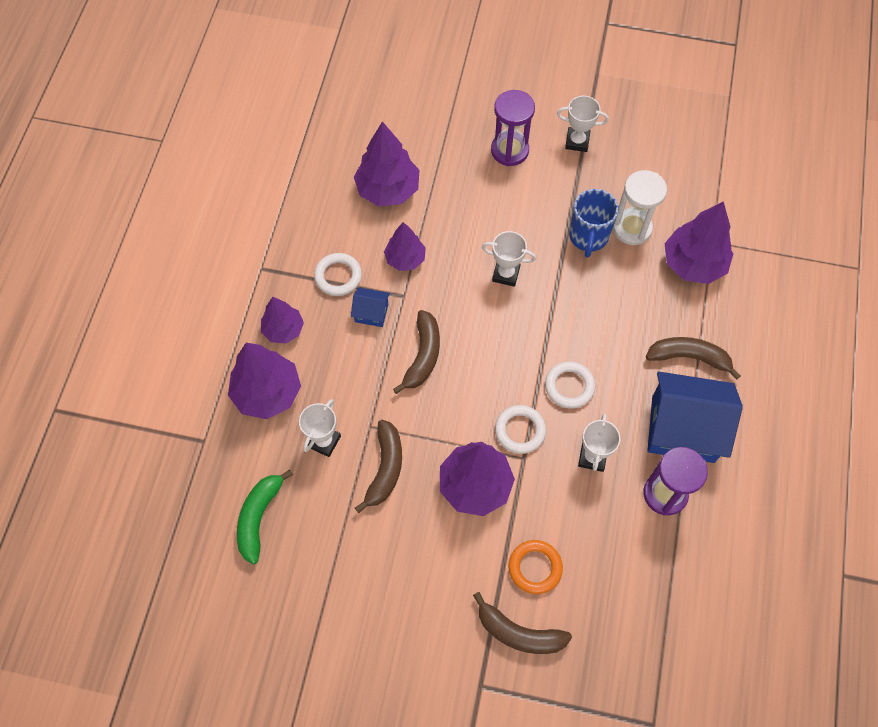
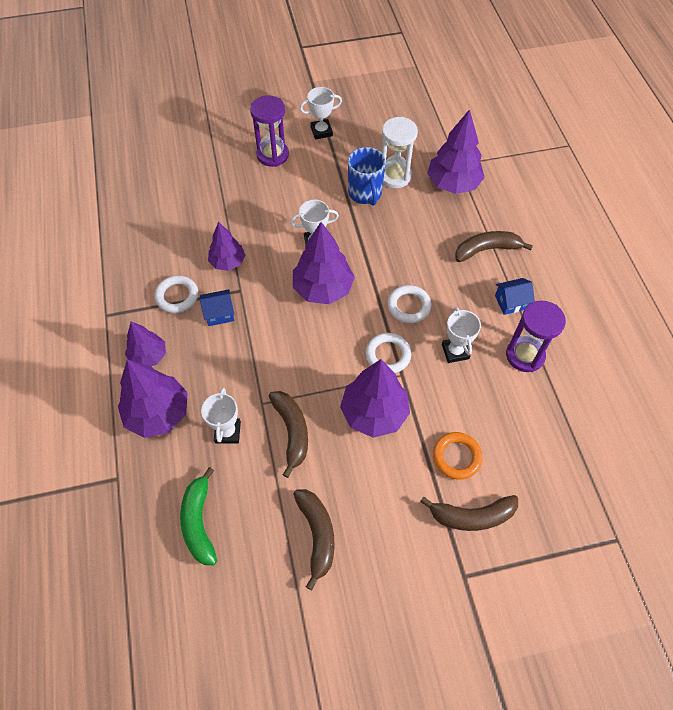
camera: 25 degrees left, 5 degrees down
(388, 190) = (188, 216): purple tree -> purple tree (323, 289)
(423, 356) = (279, 330): brown banana -> brown banana (317, 535)
(683, 429) = (511, 302): blue house -> blue house, size x0.45

